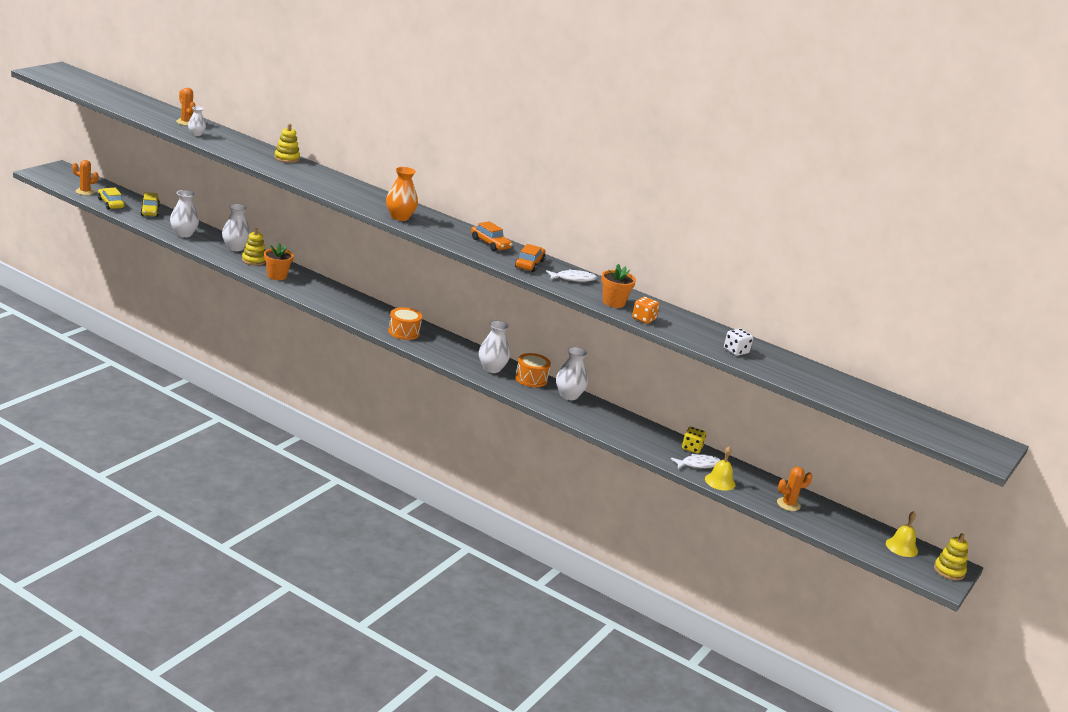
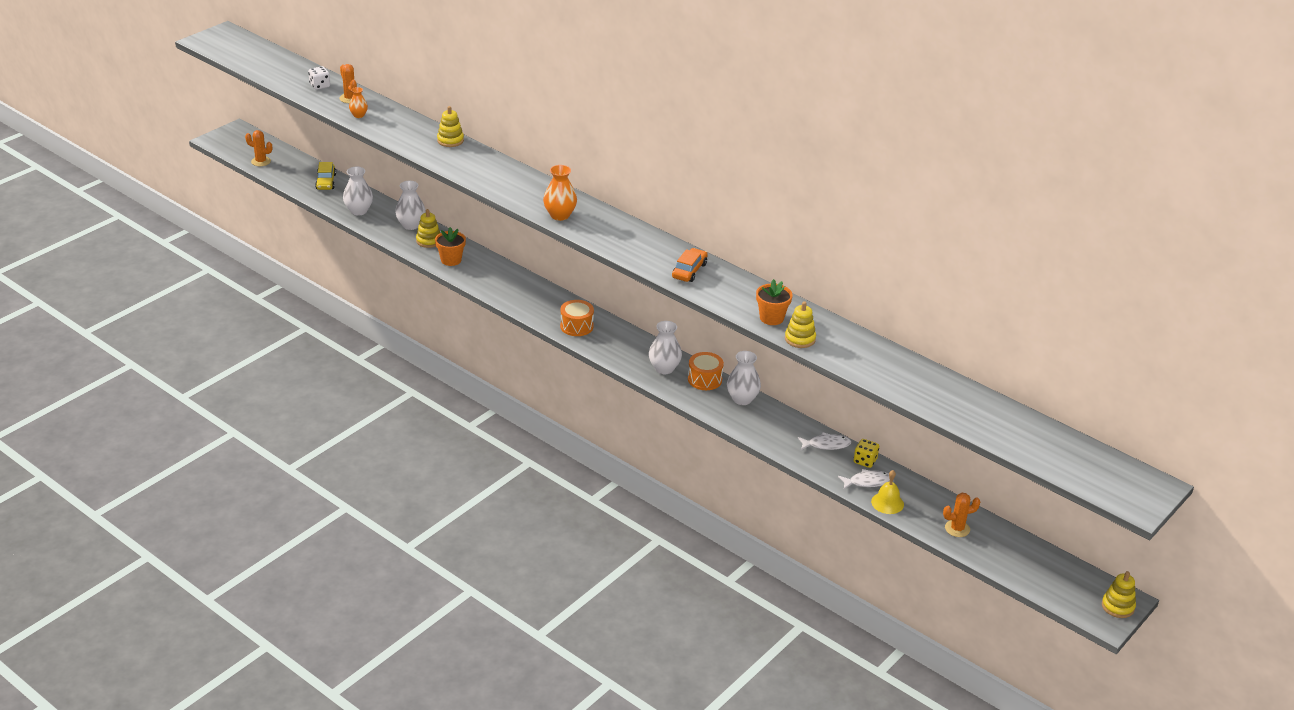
camera: 10 degrees right, 10 degrees up
(111, 204) = (286, 176): yellow car -> none
(196, 134) = (358, 115): white vase -> orange vase
(490, 244) = (652, 245): orange car -> none
(573, 279) = (733, 288): white fish -> white fish (826, 445)
(643, 319) = (800, 339): orange dice -> yellow stacking toy
(736, 351) = (893, 376): white dice -> white dice (319, 86)
(901, 547) = (1072, 578): yellow bell -> none

